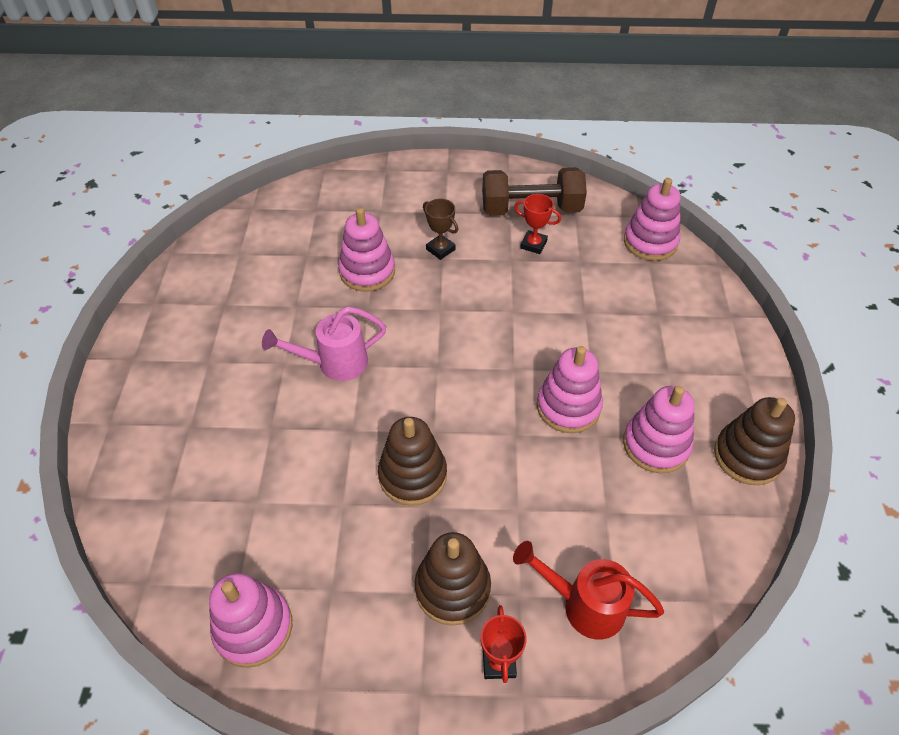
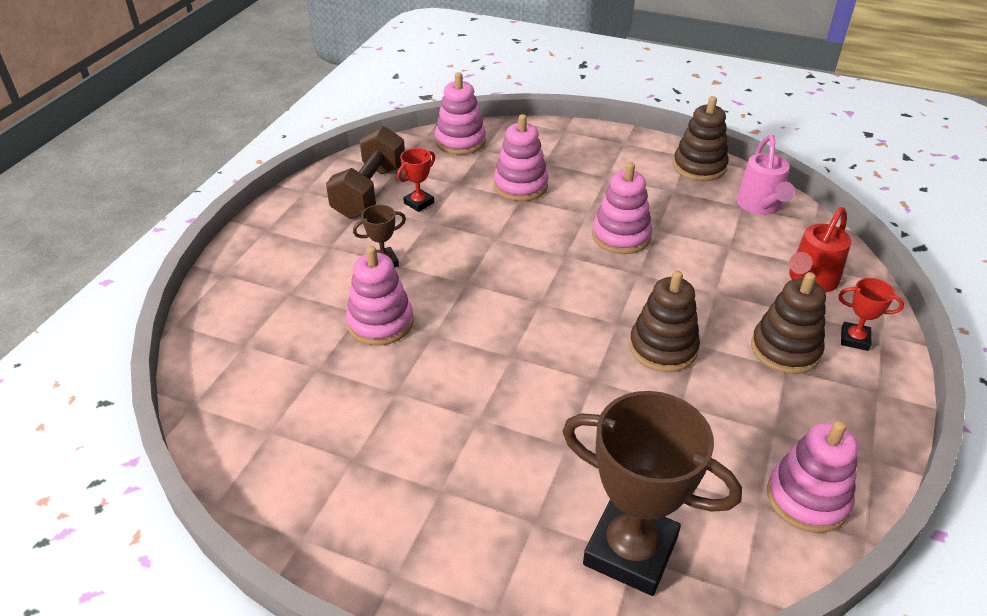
camera: 70 degrees left, 10 degrees down
(172, 494) = (630, 551): none -> brown trophy
(335, 363) = (500, 375): pink watering can -> pink watering can (760, 206)
(656, 445) = (675, 204): pink stacking toy -> pink stacking toy (520, 186)

